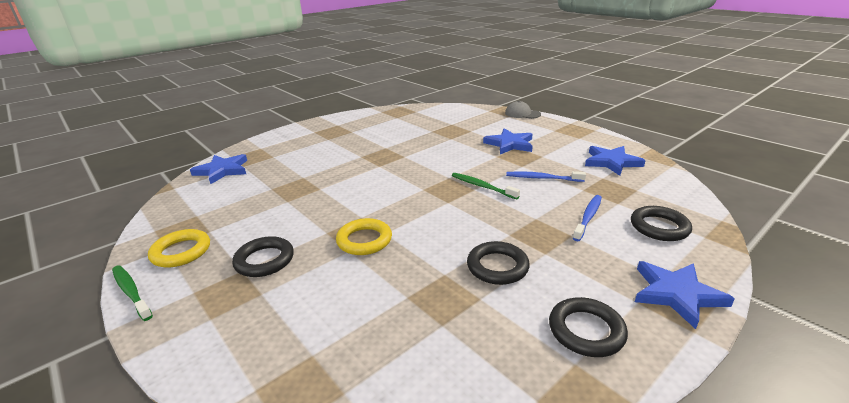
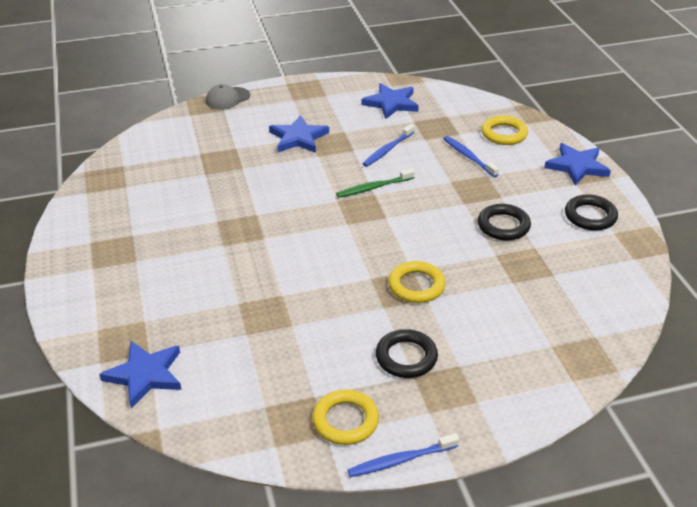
camera: 65 degrees left, 10 degrees up
(131, 292) = (400, 460): green toothbrush -> blue toothbrush
(659, 227) = (504, 134): black ring -> yellow ring

